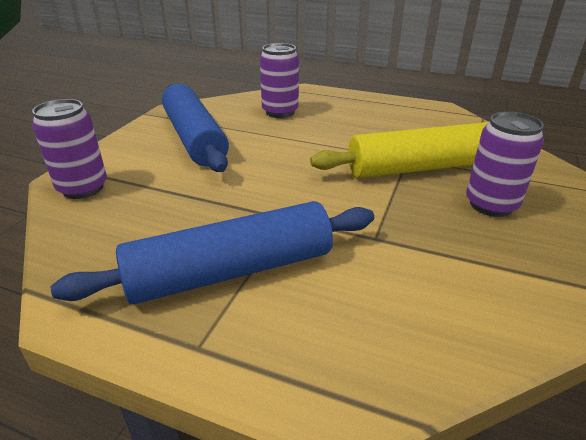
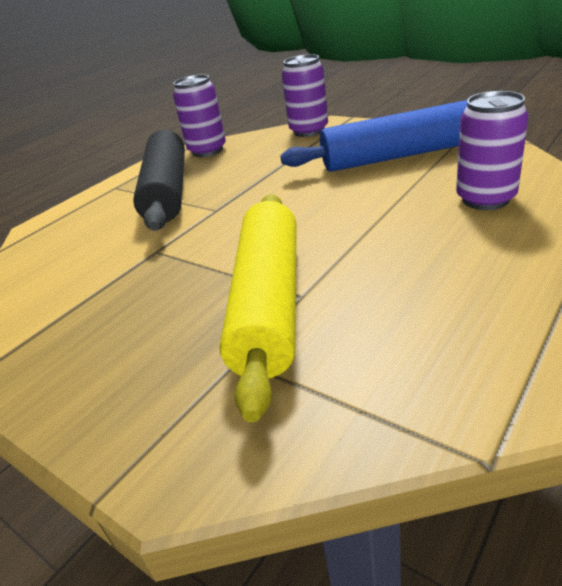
camera: 110 degrees right, 0 degrees up
(231, 271) = (167, 191): blue rolling pin -> black rolling pin
(491, 205) = (148, 343): purple can -> purple can (207, 150)

